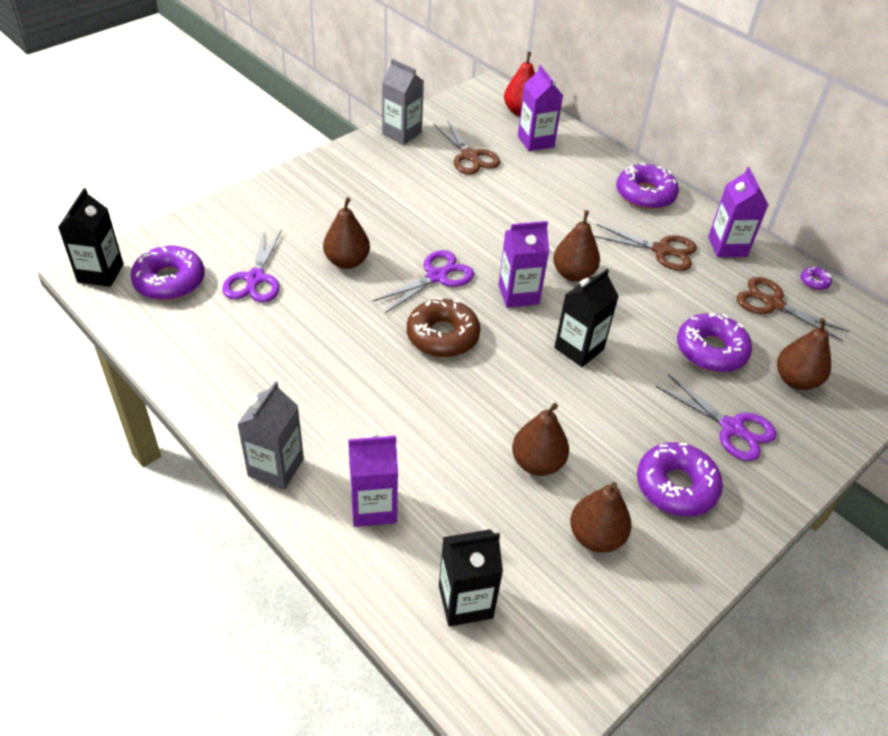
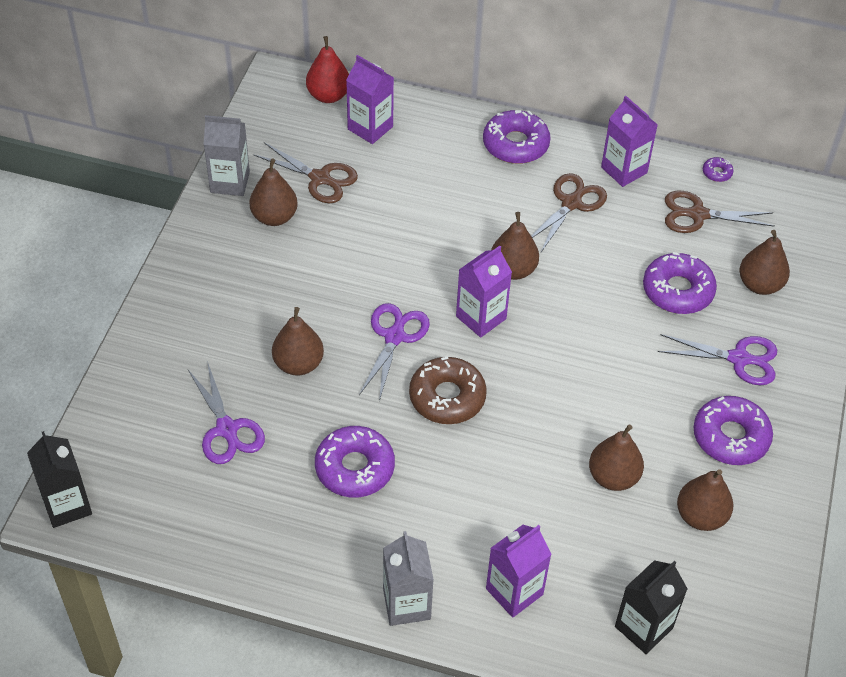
camera: 30 degrees left, 5 degrees up
(169, 281) = (145, 476): purple donut -> purple donut (355, 468)
(414, 165) = (274, 217): none -> brown pear
(579, 348) = (571, 347): black carton -> none
(661, 250) = (571, 203): brown scissors -> brown scissors turned 45 degrees counterclockwise

